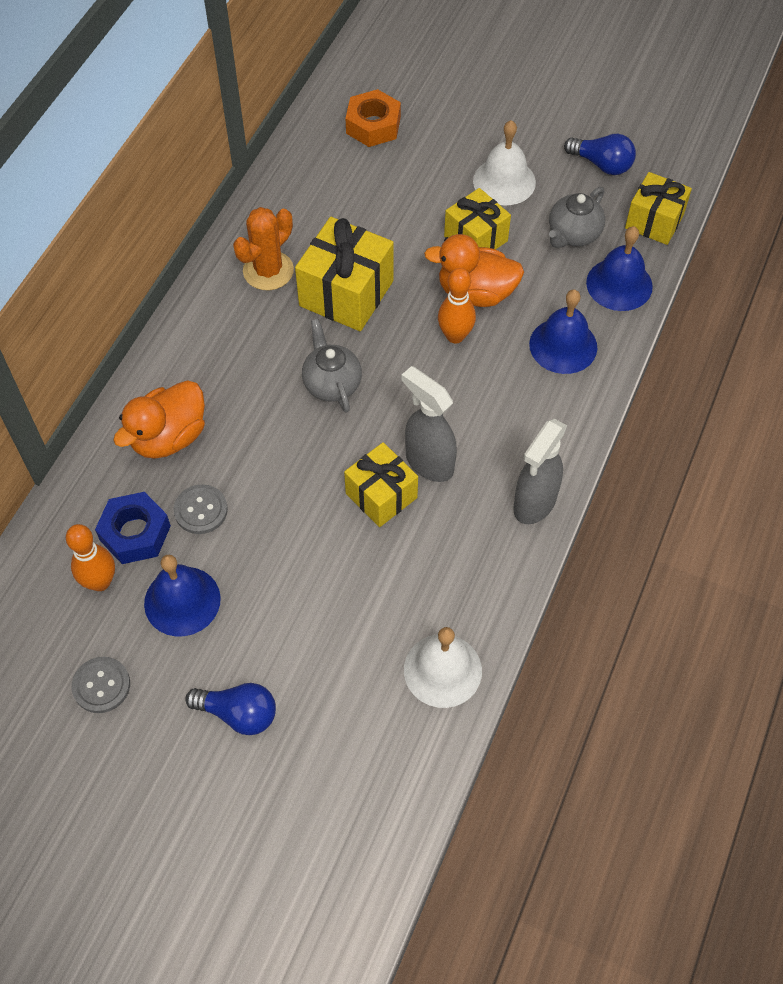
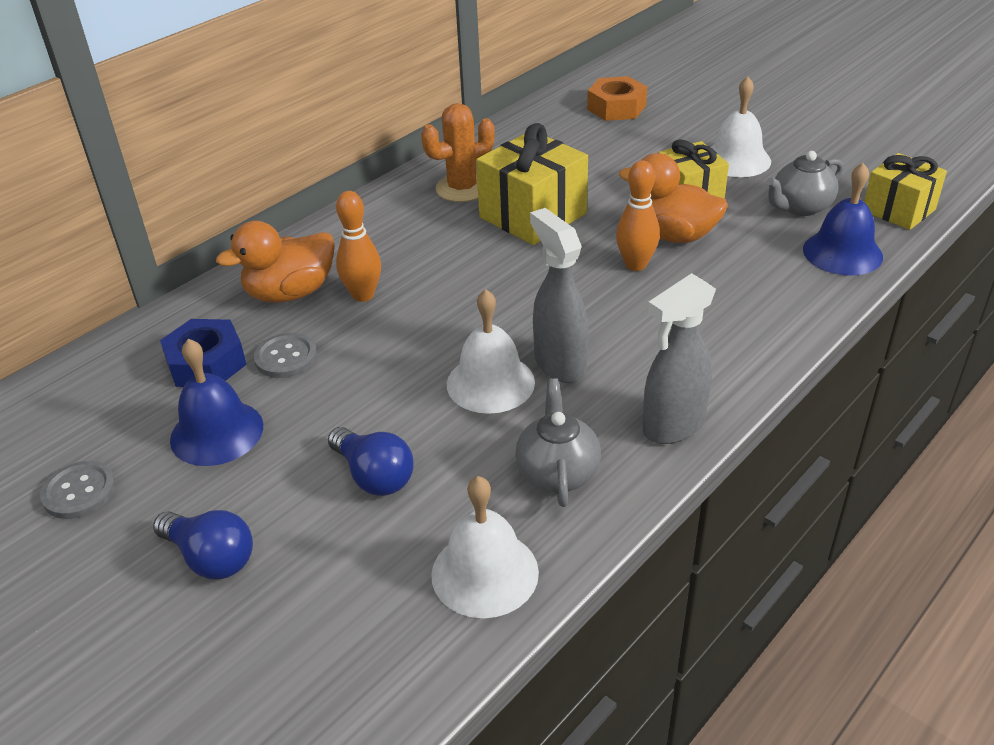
camera: 20 degrees right, 20 degrees down
(100, 582) = (143, 397): orange bowling pin -> orange bowling pin (363, 295)
(332, 383) = (482, 280): grey teapot -> grey teapot (557, 472)
(381, 495) = (490, 383): yellow gift -> white bell
(563, 345) = (758, 292): blue bell -> none
(602, 164) = (849, 161): blue light bulb -> blue light bulb (374, 476)

